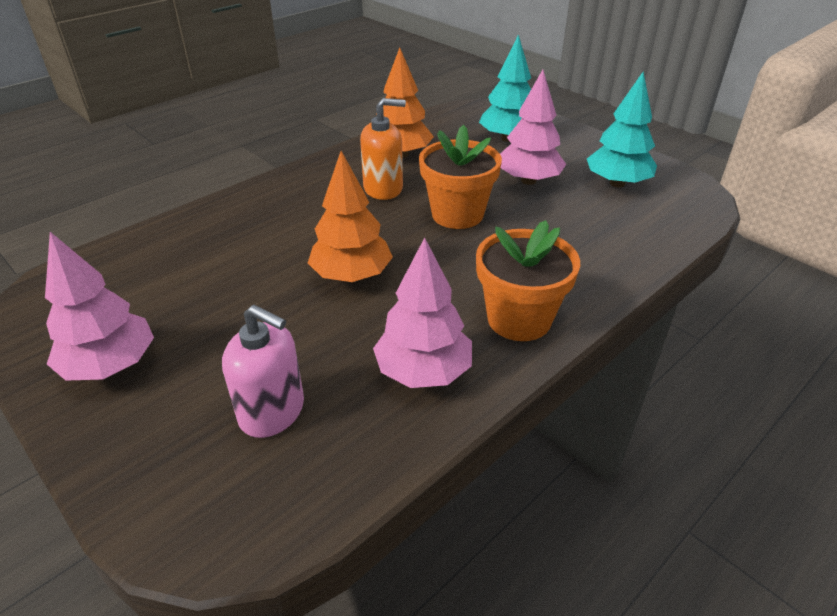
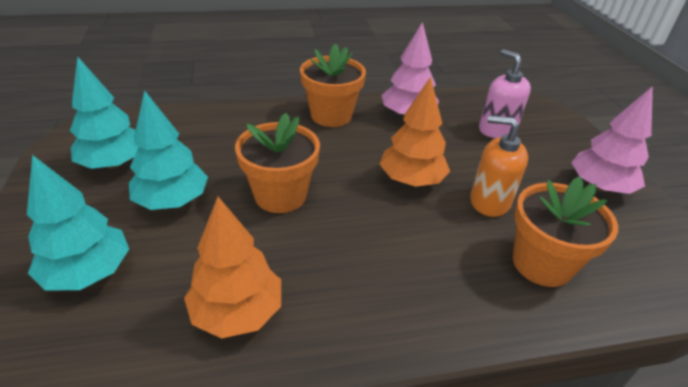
camera: 150 degrees left, 0 degrees up
(195, 250) = (541, 263): none -> orange flower pot
(383, 188) = (313, 260): orange soap dispenser -> orange soap dispenser (489, 201)
(528, 181) = (173, 201): pink tree -> turquoise tree

